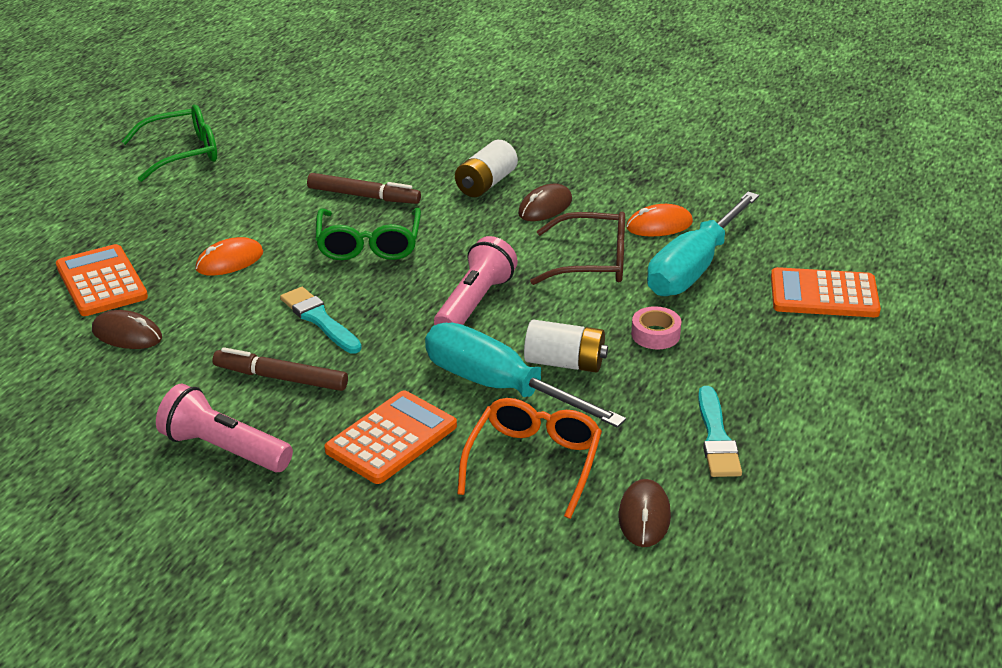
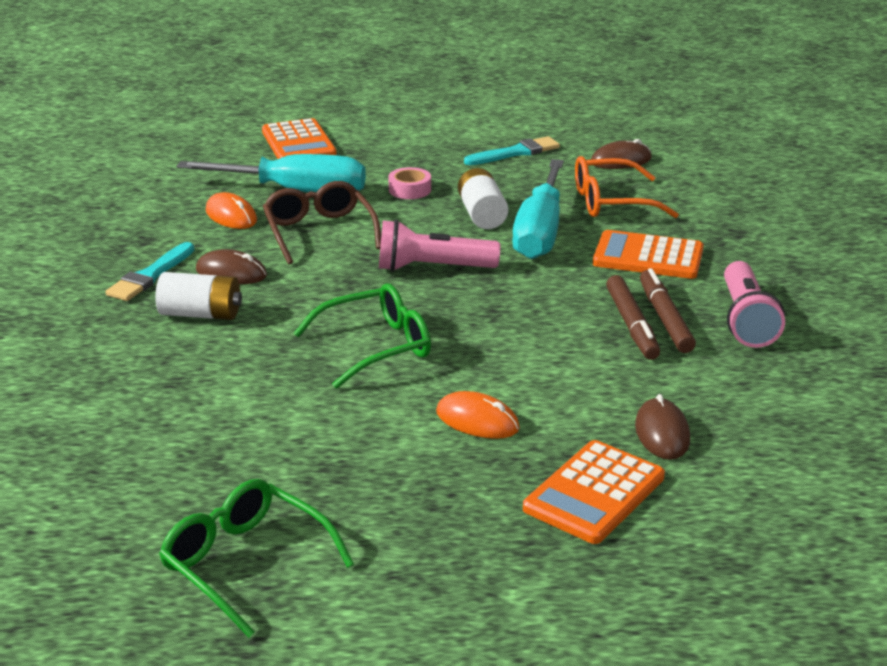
camera: 115 degrees left, 5 degrees down
(319, 319) = (529, 334): turquoise brush -> turquoise brush (150, 276)
(363, 196) = (275, 379): brown marker -> brown marker (665, 318)

